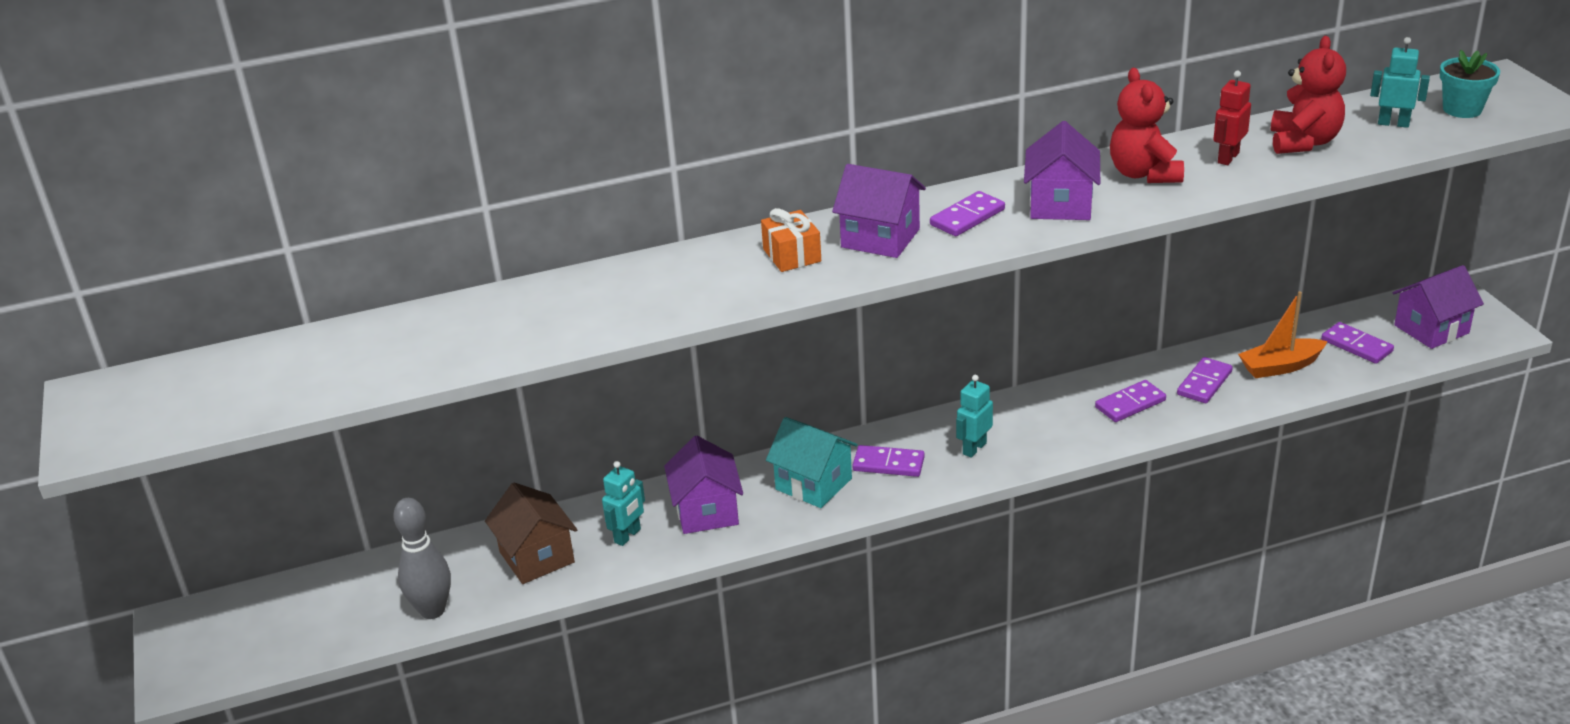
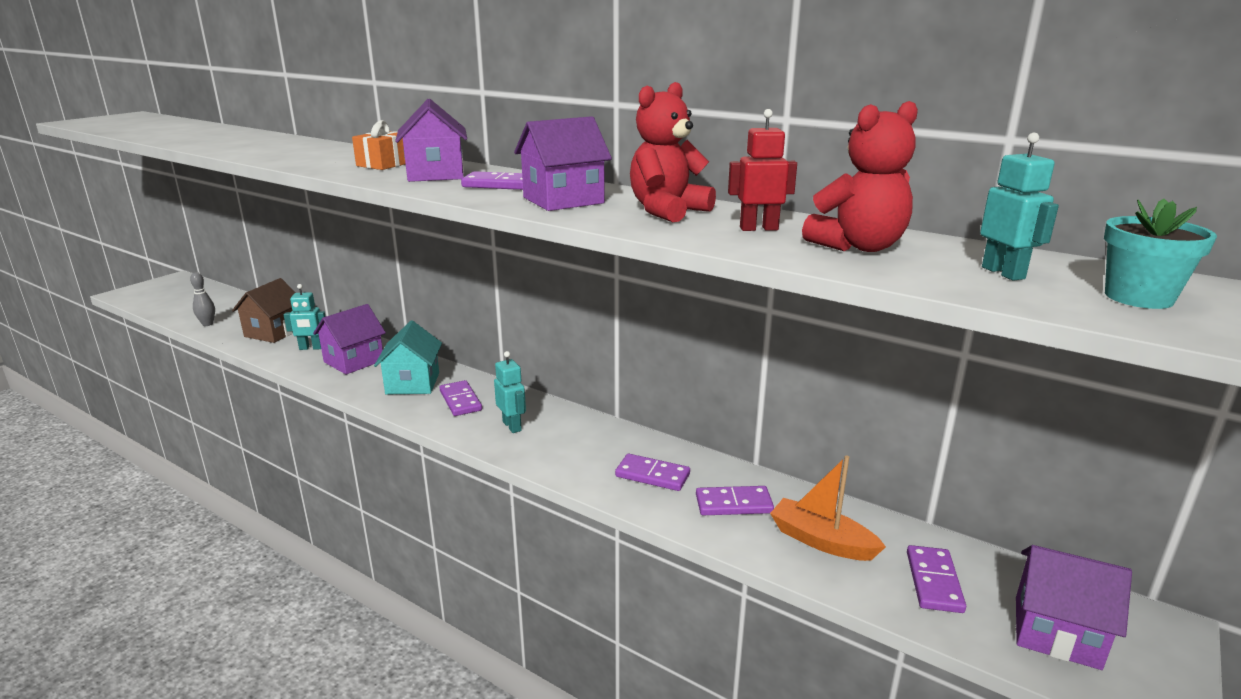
camera: 50 degrees right, 10 degrees down
(432, 610) = (207, 324): grey bowling pin -> grey bowling pin, size x0.60
(974, 448) = (512, 426): turquoise robot -> turquoise robot turned 60 degrees clockwise

